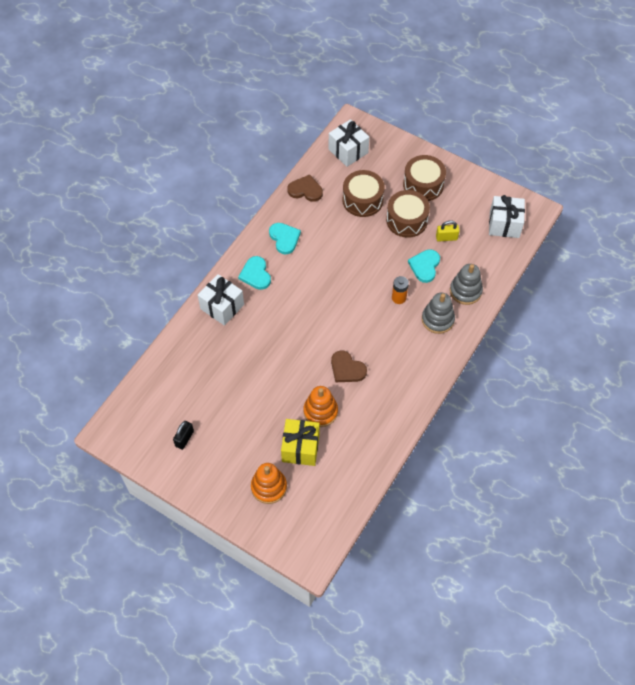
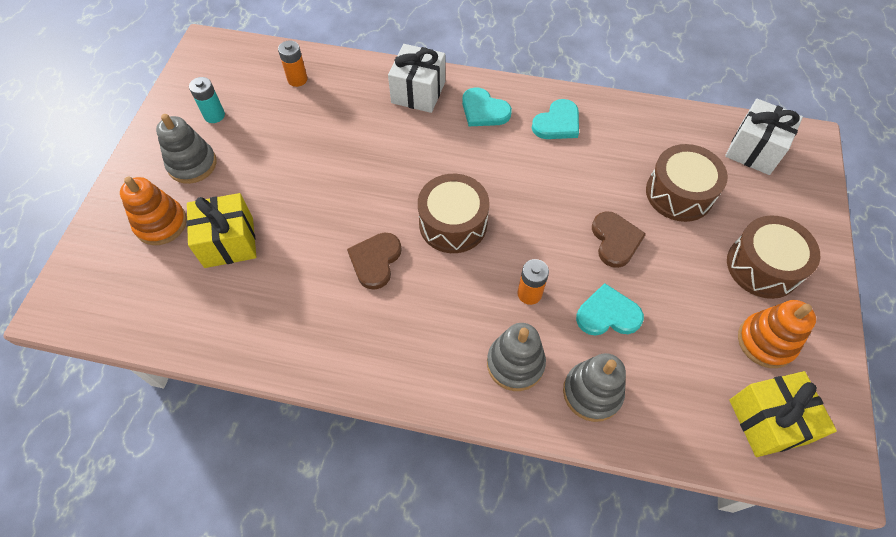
camera: 70 degrees right, 0 degrees up
(174, 378) = (297, 79): none -> orange battery
(184, 438) = (214, 115): black padlock -> turquoise battery
(225, 460) = (192, 164): none -> grey stacking toy
(256, 274) = (484, 110): turquoise heart -> turquoise heart turned 105 degrees counterclockwise
(305, 190) = (651, 122): brown heart -> brown heart (615, 240)
(320, 411) = (294, 249): orange stacking toy -> orange stacking toy (766, 342)
(406, 220) = (680, 263): brown drum -> brown drum (453, 223)
(446, 237) = (682, 331): yellow padlock -> none
(504, 224) = (768, 421): white gift -> yellow gift

